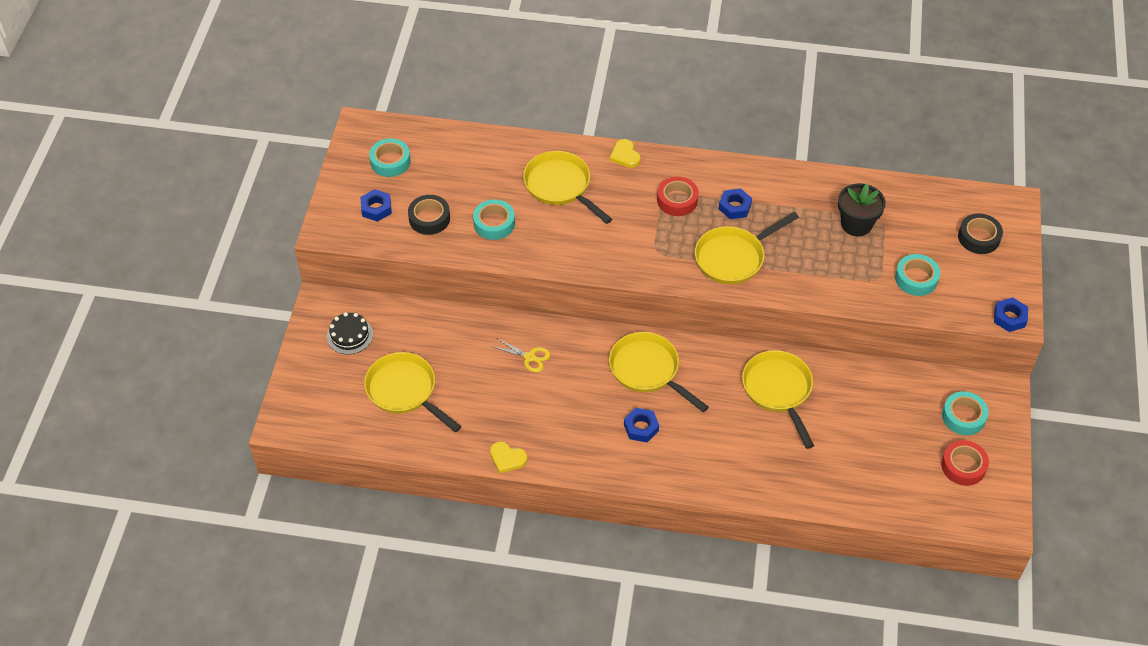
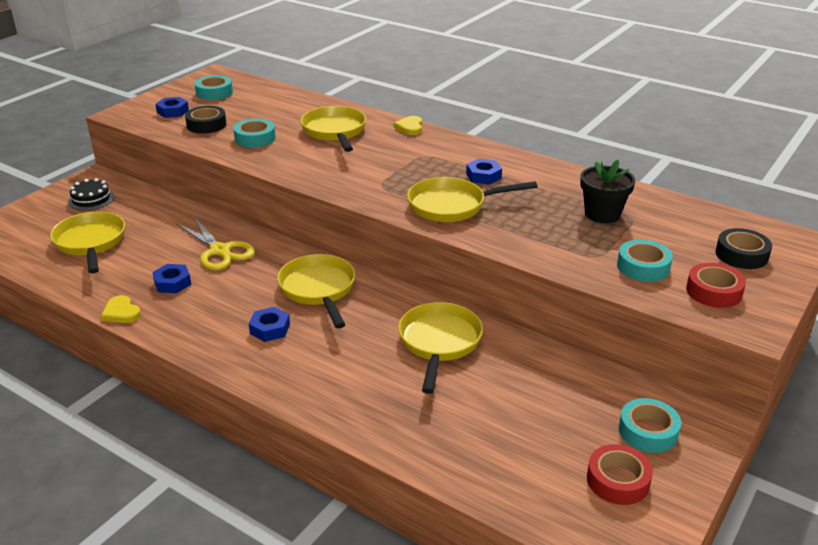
camera: 25 degrees right, 20 degrees down
(529, 357) = (220, 251): yellow scissors -> yellow scissors, size x1.73
(677, 200) = (431, 160): red tape -> red tape (713, 291)
(1009, 317) = (743, 326): blue nut -> blue nut (172, 283)

